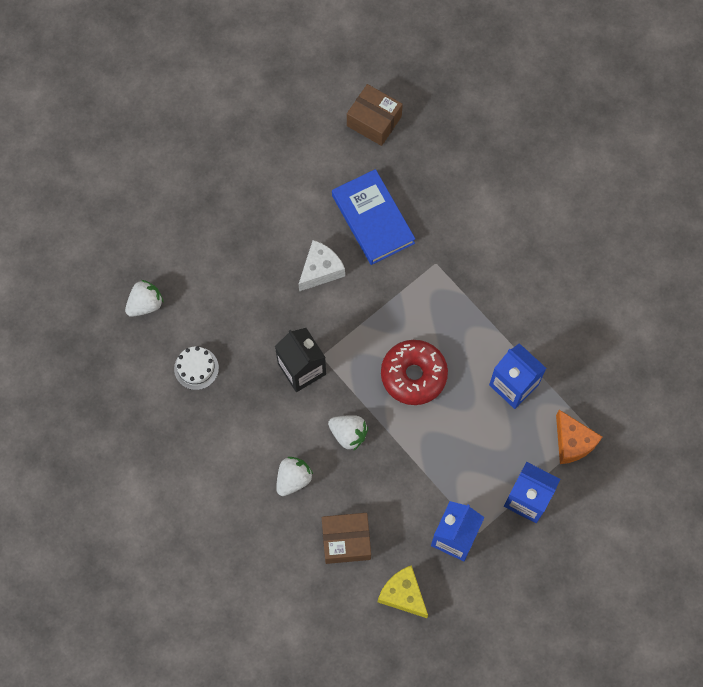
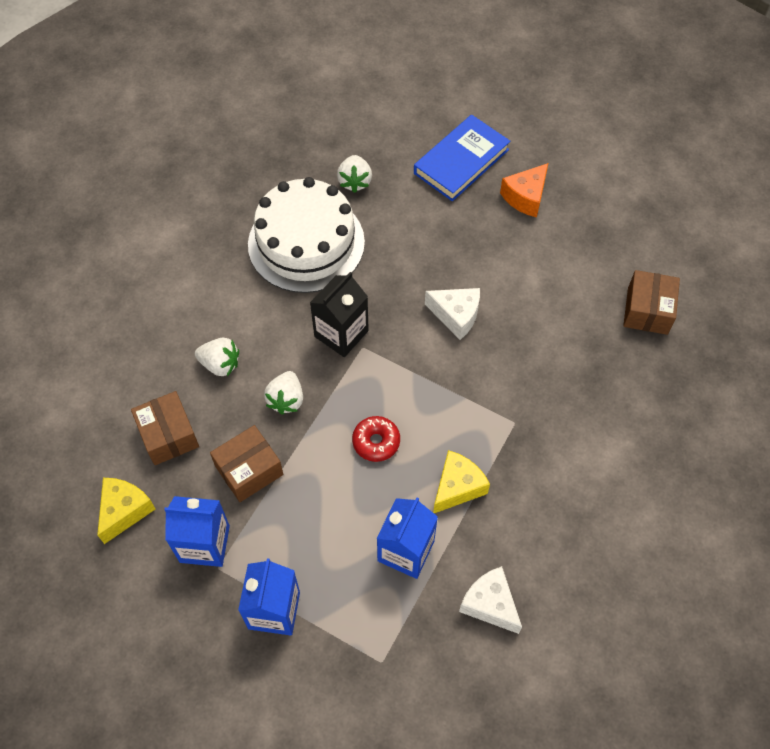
camera: 70 degrees right, 10 degrees down
(145, 304) = (355, 181): white strawberry -> white strawberry turned 60 degrees clockwise
(196, 368) = (306, 243): white cake -> white cake, size x2.49
(373, 219) = (536, 345): blue book -> blue book (461, 161)
(402, 483) = (249, 470): none -> brown box
(413, 375) = (376, 442): red donut -> red donut, size x0.62
(475, 327) = (457, 487): none -> yellow cheese
(572, 442) = (360, 641): orange cheese -> orange cheese (525, 197)
(575, 339) = (490, 604): none -> white cheese

